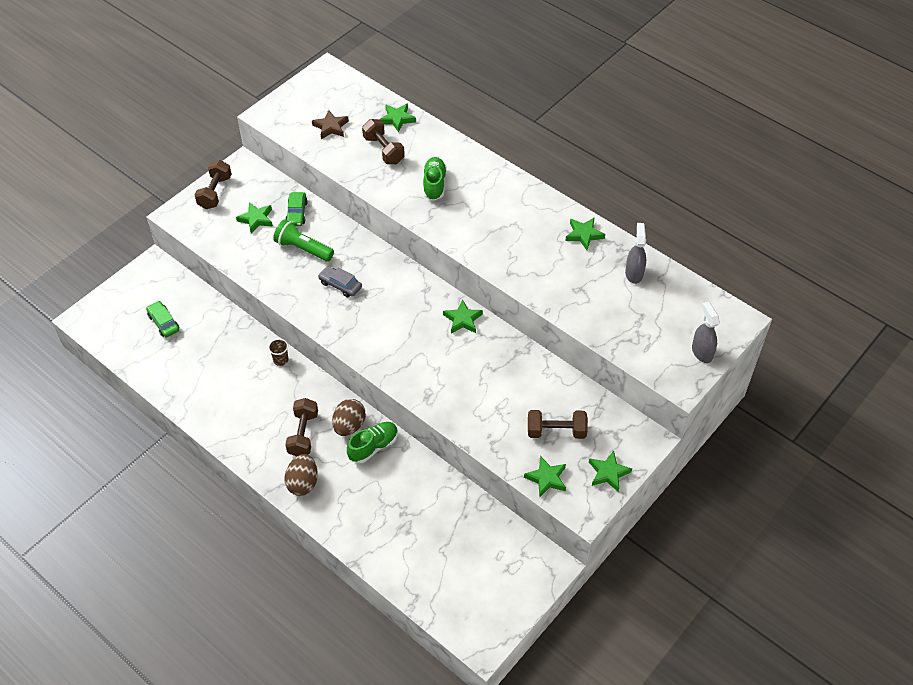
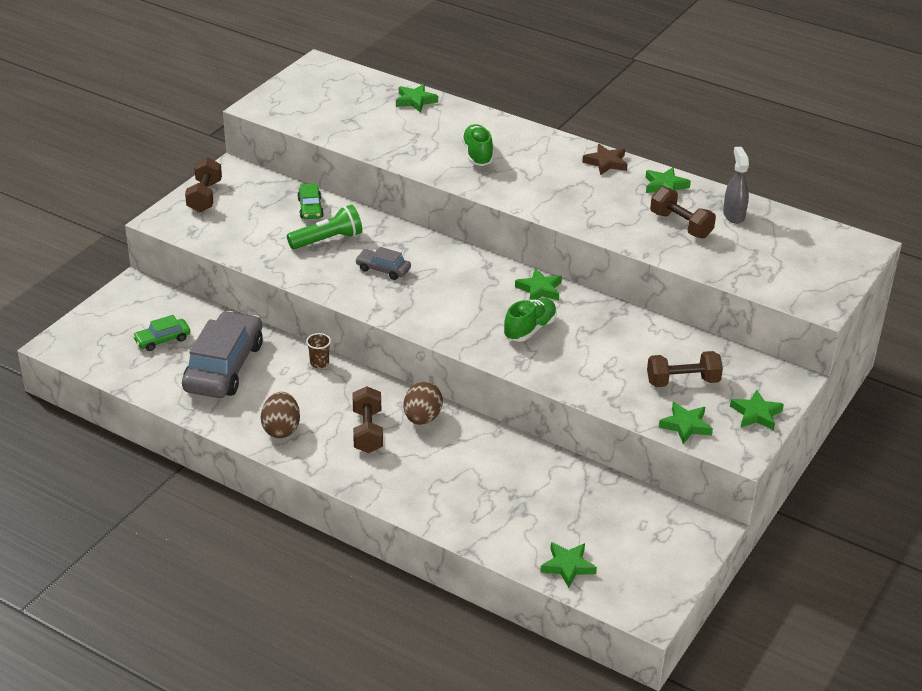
camera: 10 degrees left, 15 degrees down
(164, 322) = (162, 340): green car -> green car turned 75 degrees counterclockwise
(206, 356) = (224, 367): none -> grey car
(256, 219) = (262, 217): green star -> green star (568, 566)
(303, 249) = (328, 240): green flashlight -> green flashlight turned 135 degrees clockwise
(303, 483) = (381, 478): brown egg -> brown egg (281, 429)
(331, 127) = (339, 113): brown star -> brown star (606, 163)
(373, 447) = (458, 435): green shoe -> green shoe (529, 329)
(384, 150) = (408, 129): brown dumbbell -> brown dumbbell (681, 225)
(702, 352) = (834, 277): grey spray bottle -> none

